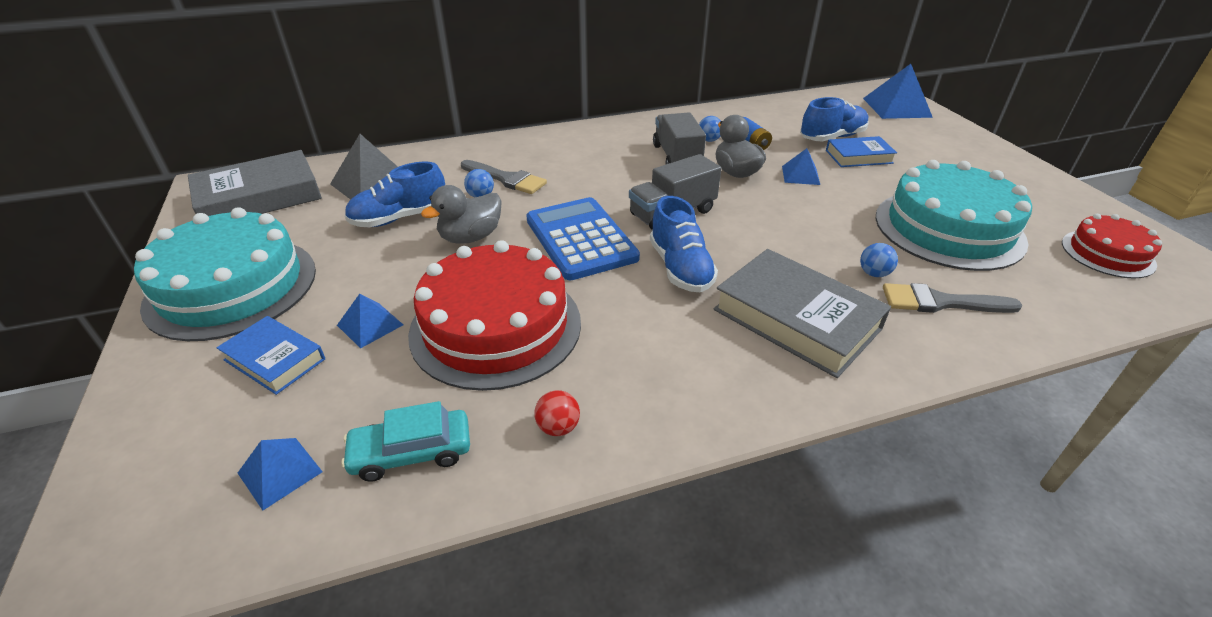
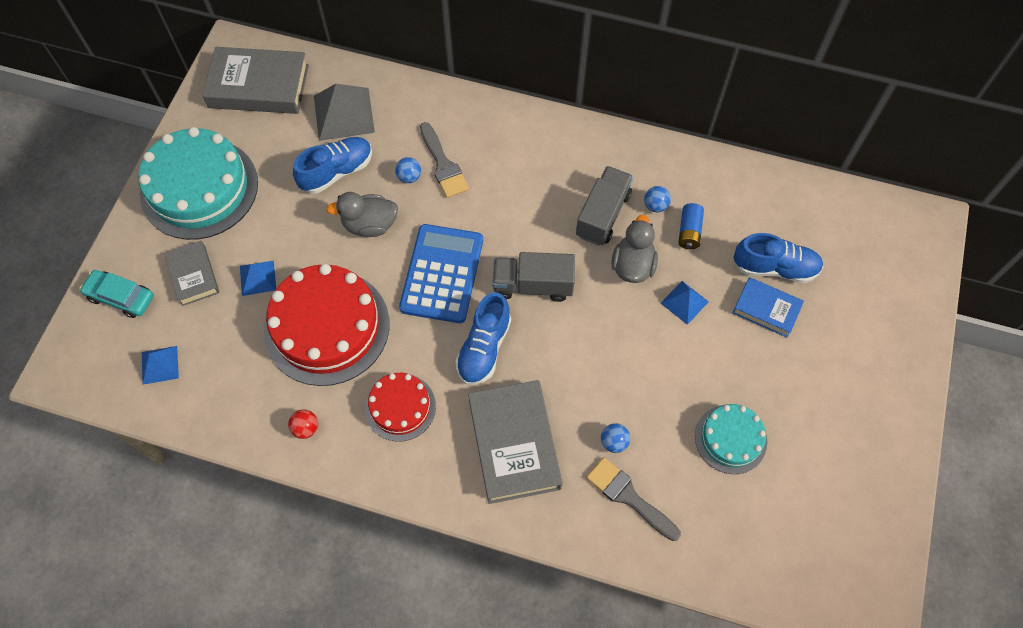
camera: 35 degrees right, 25 degrees up
(275, 359) = (193, 275): blue book -> grey book
(399, 218) = (337, 172): blue shoe -> blue shoe turned 135 degrees clockwise
(412, 452) = (225, 394): turquoise car -> turquoise car (121, 297)
(896, 107) = (902, 259): blue pyramid -> none
(948, 228) = (730, 439): turquoise cake -> turquoise cake, size x0.55
(1107, 253) = (824, 545): red cake -> red cake (400, 407)

